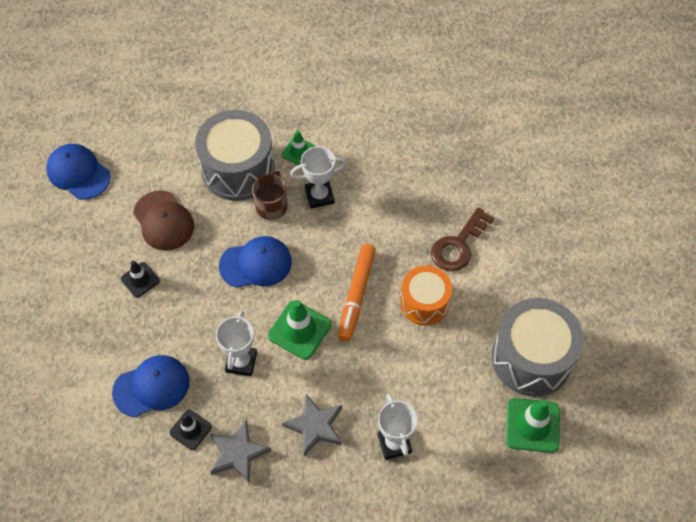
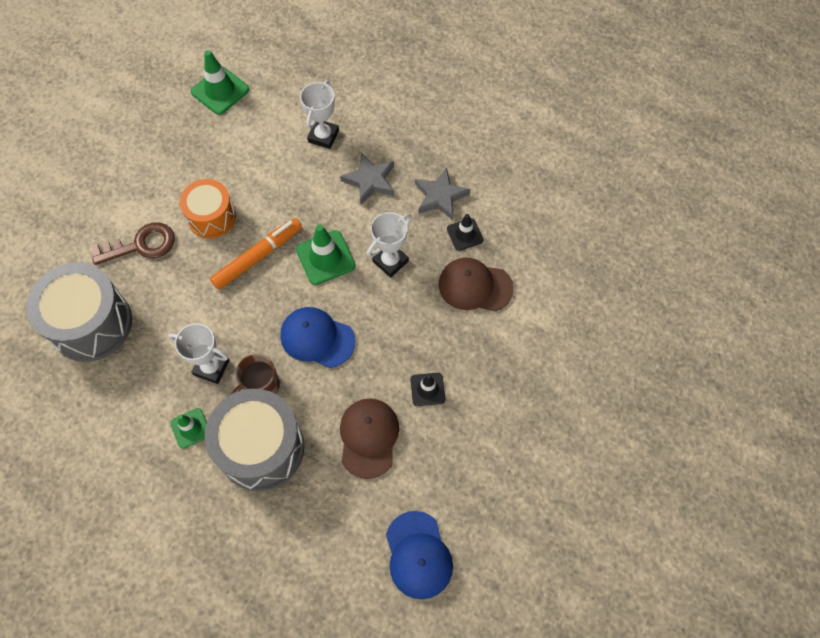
camera: 145 degrees left, 5 degrees up
(151, 387) = (475, 286): blue cap -> brown cap
(531, 358) = (175, 130): grey drum -> grey drum (91, 324)

